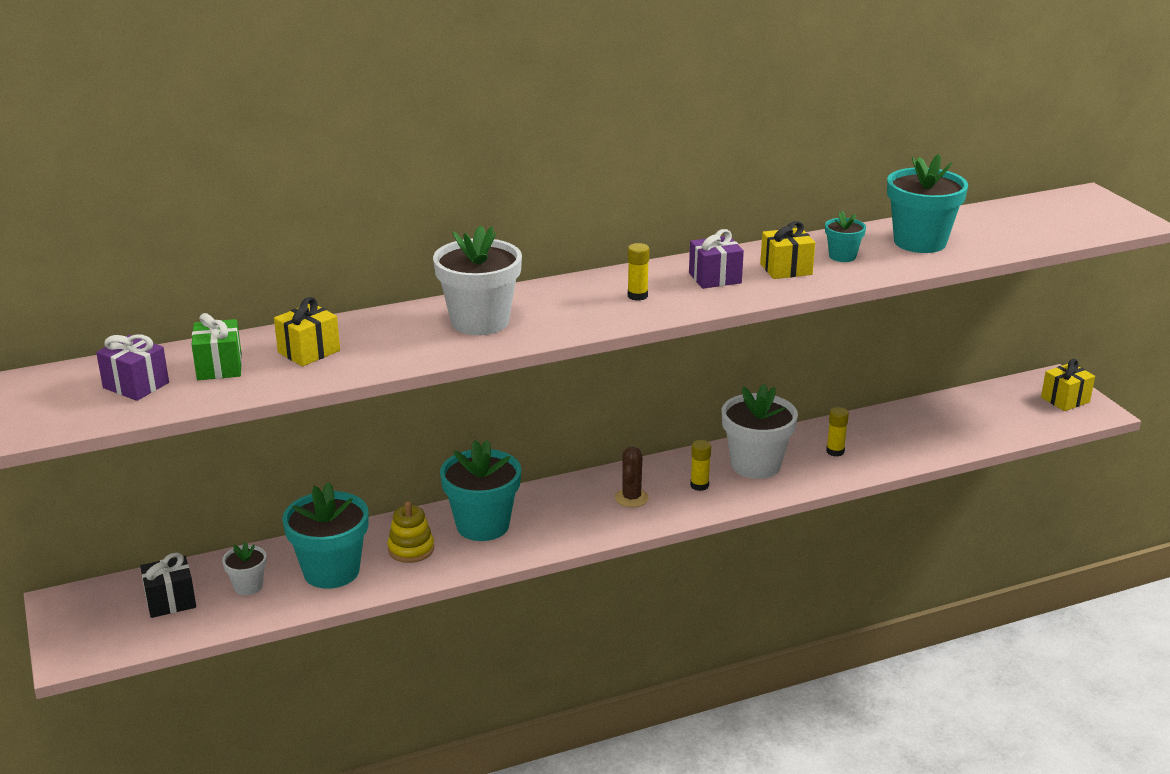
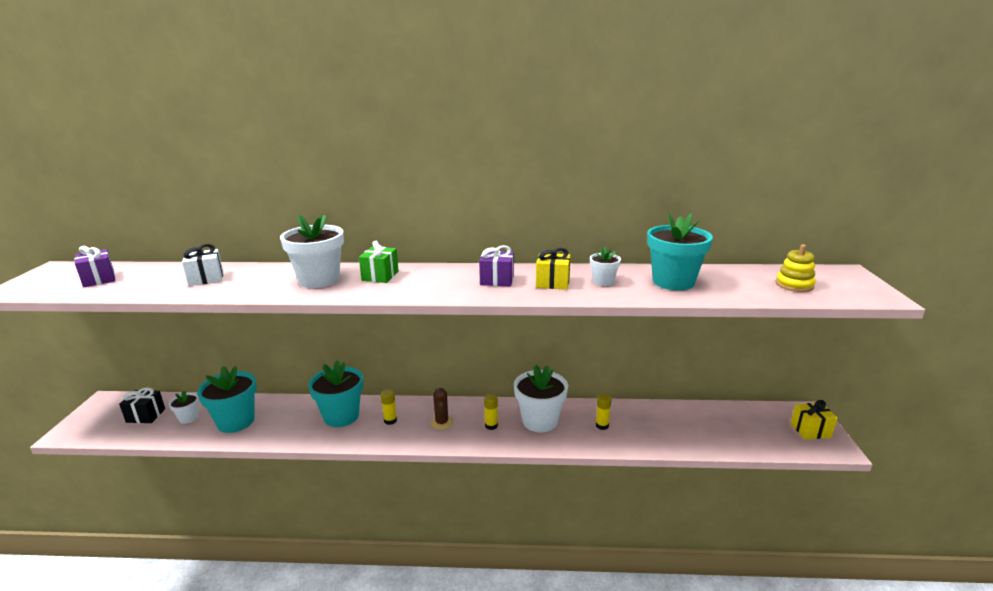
camera: 25 degrees right, 5 degrees down
(219, 367) = (151, 278): green gift -> green gift (380, 276)
(309, 351) = (206, 279): yellow gift -> white gift
(411, 549) = (289, 420): yellow stacking toy -> yellow stacking toy (794, 285)
(631, 498) = (442, 422): brown cactus -> brown cactus turned 45 degrees counterclockwise
(637, 296) = (432, 282): yellow glue stick -> yellow glue stick (390, 420)
(842, 256) = (603, 281): turquoise flower pot -> white flower pot

